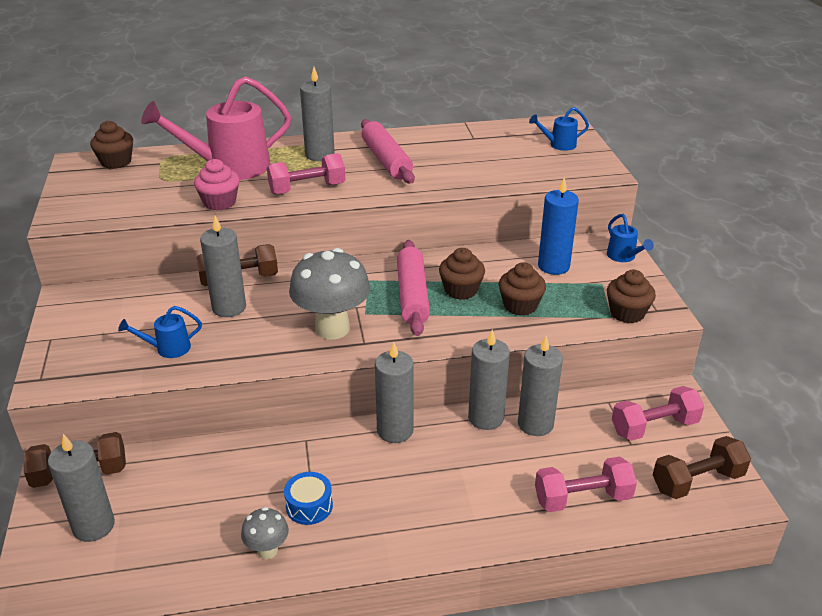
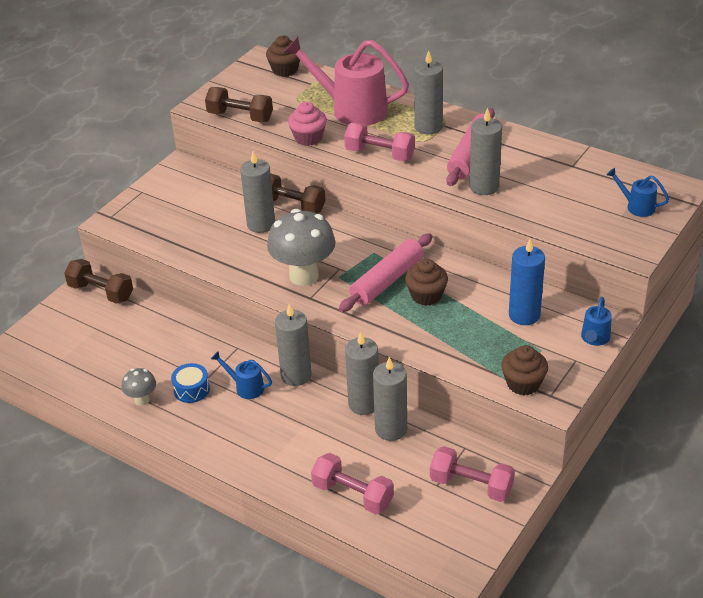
camera: 45 degrees right, 5 degrees up
(94, 526) = (77, 328): grey candle -> grey candle (484, 187)
(168, 348) = (194, 234): blue watering can -> blue watering can (245, 387)
(520, 305) = (451, 331): brown cupcake -> none
(697, 481) = (445, 538): brown dumbbell -> brown dumbbell (240, 117)

